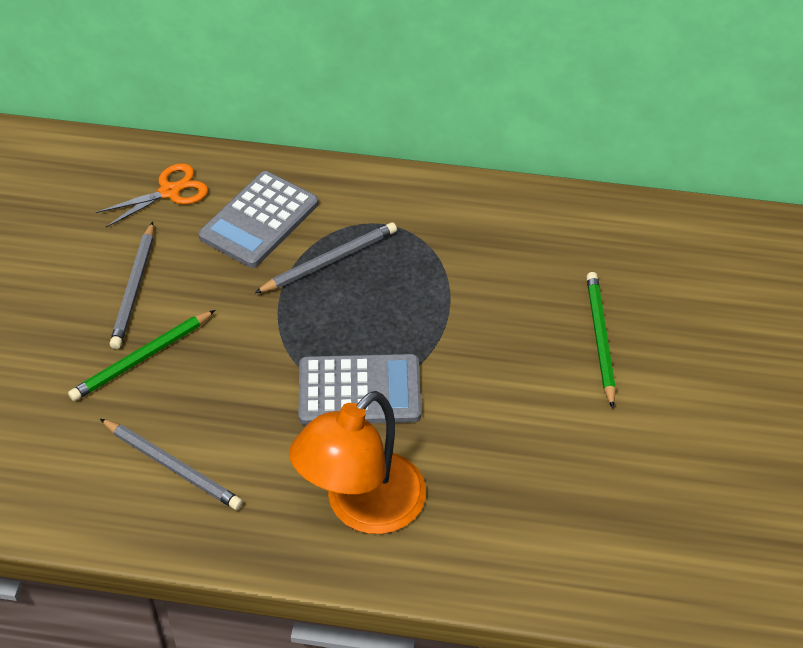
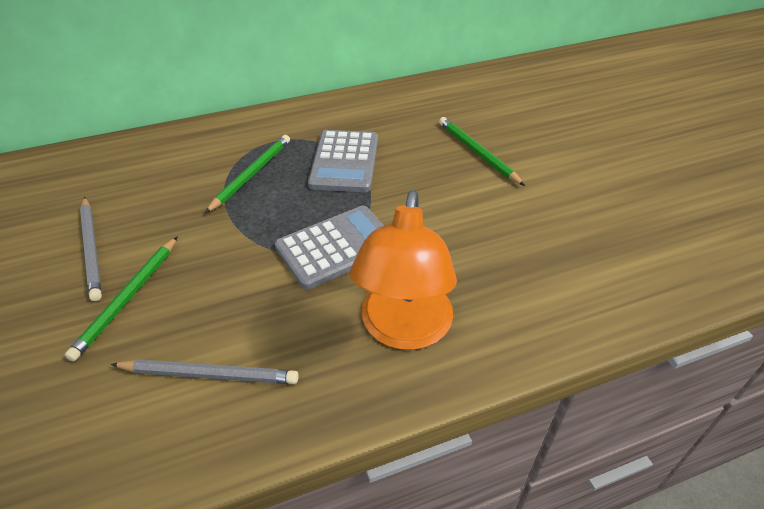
camera: 30 degrees left, 5 degrees down
(170, 192) = (89, 175): orange scissors -> none
(259, 220) = (177, 168): grey calculator -> grey calculator (344, 162)
(329, 261) = (251, 174): grey pencil -> green pencil

